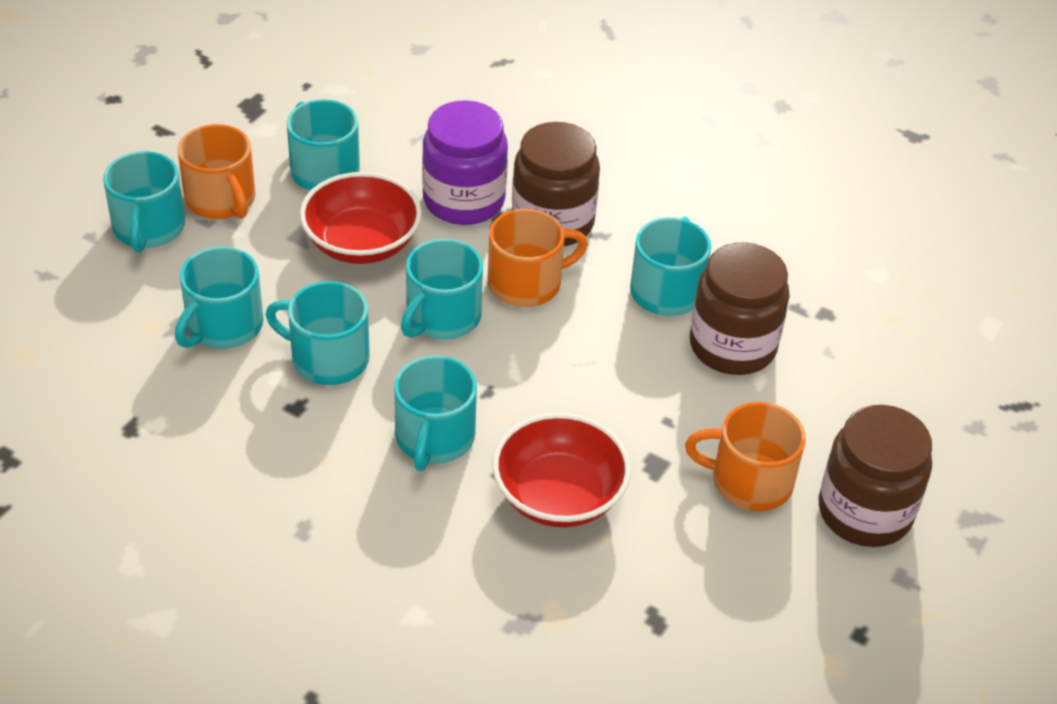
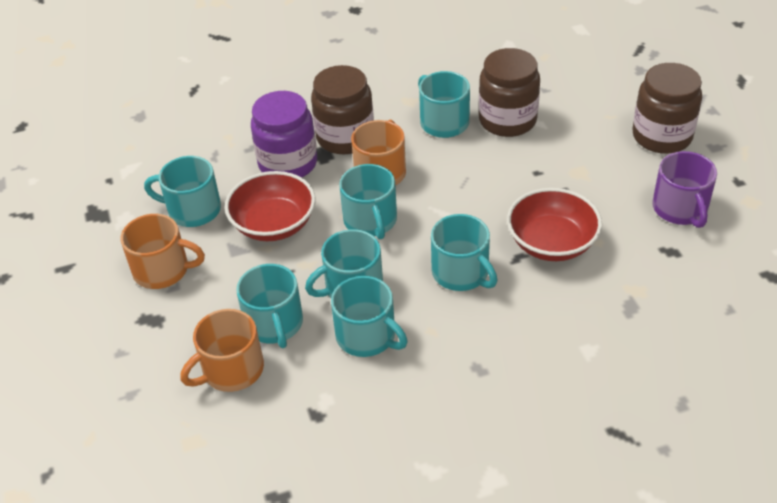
camera: 45 degrees left, 0 degrees up
(148, 228) = (147, 318): turquoise mug -> turquoise mug (367, 336)
(743, 595) = (680, 209): none -> purple mug
(749, 481) = (606, 165): orange mug -> orange mug (231, 369)

